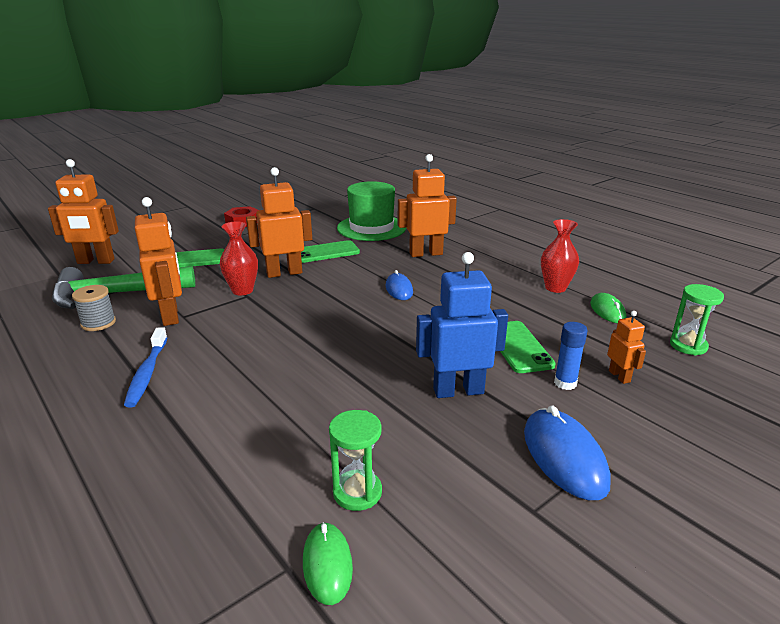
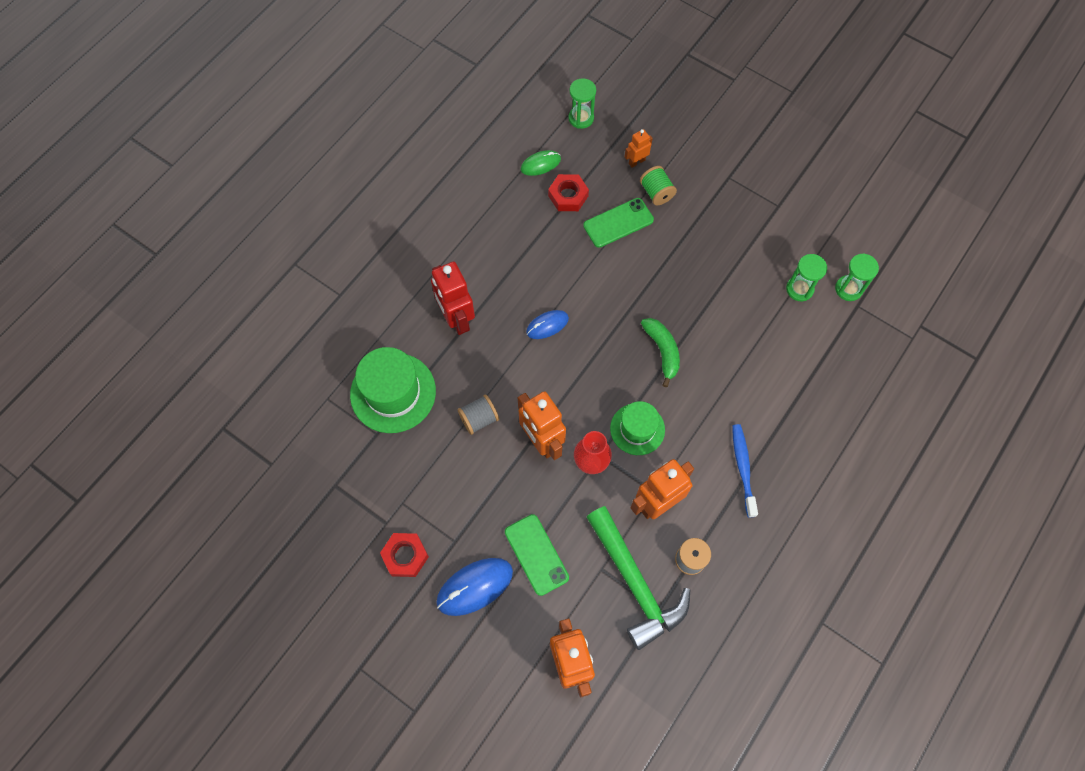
camera: 105 degrees left, 40 degrees up
(147, 373) = (743, 468): blue toothbrush -> blue toothbrush turned 75 degrees counterclockwise
(254, 317) = (637, 429): none -> green hat
(325, 252) = (479, 419): green phone -> grey spool
(327, 564) = (848, 289): green mouse -> green hourglass
(330, 347) = (662, 351): none -> green banana
(426, 253) = (456, 319): orange robot -> red robot
(458, 391) = (688, 254): blue robot -> none
(555, 288) = (507, 201): red vase -> none
(561, 321) = (568, 196): none -> red nut
(564, 457) = (731, 192): blue mouse -> blue mouse (475, 586)
(565, 383) = (656, 192): blue glue stick -> green spool

